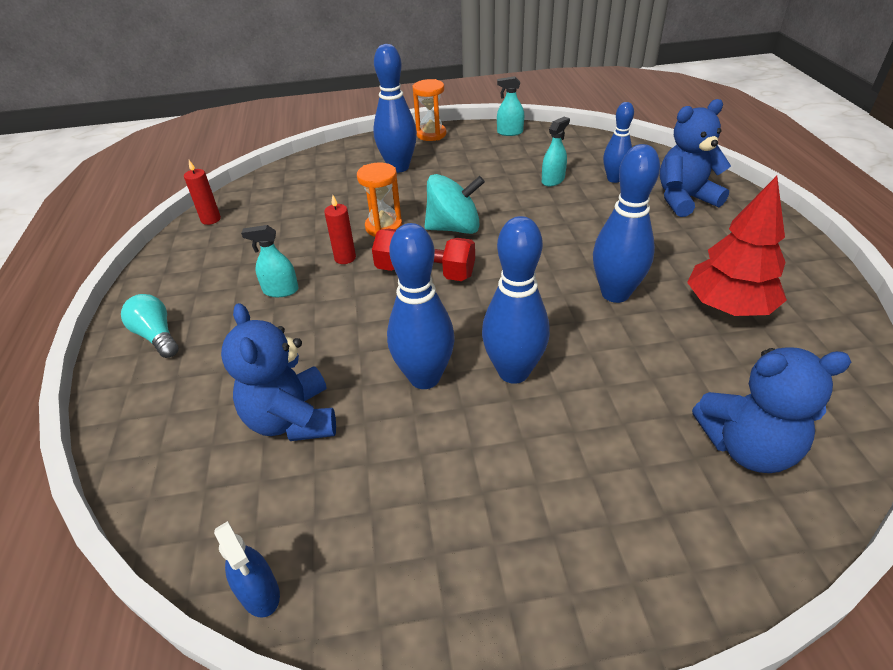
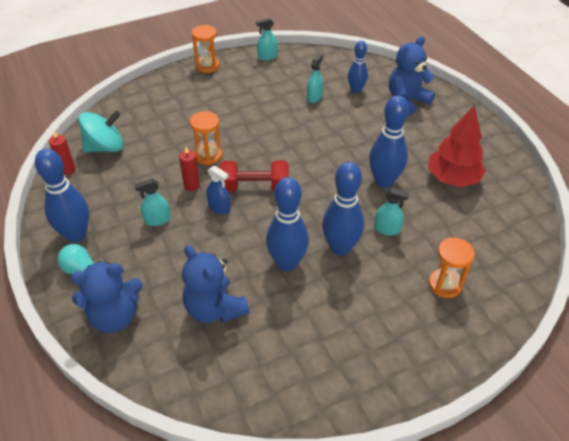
camera: 20 degrees left, 5 degrees up
(259, 593) = (248, 411): blue spray bottle -> blue spray bottle (219, 207)
(398, 167) = (195, 100): blue bowling pin -> blue bowling pin (76, 235)
(454, 228) = (260, 148): turquoise spinning top -> turquoise spinning top (105, 147)
(597, 359) = (387, 229): none -> turquoise spray bottle
(669, 463) = (445, 284): none -> orange hourglass
(747, 447) = (482, 266): blue teddy bear -> blue teddy bear (115, 316)

